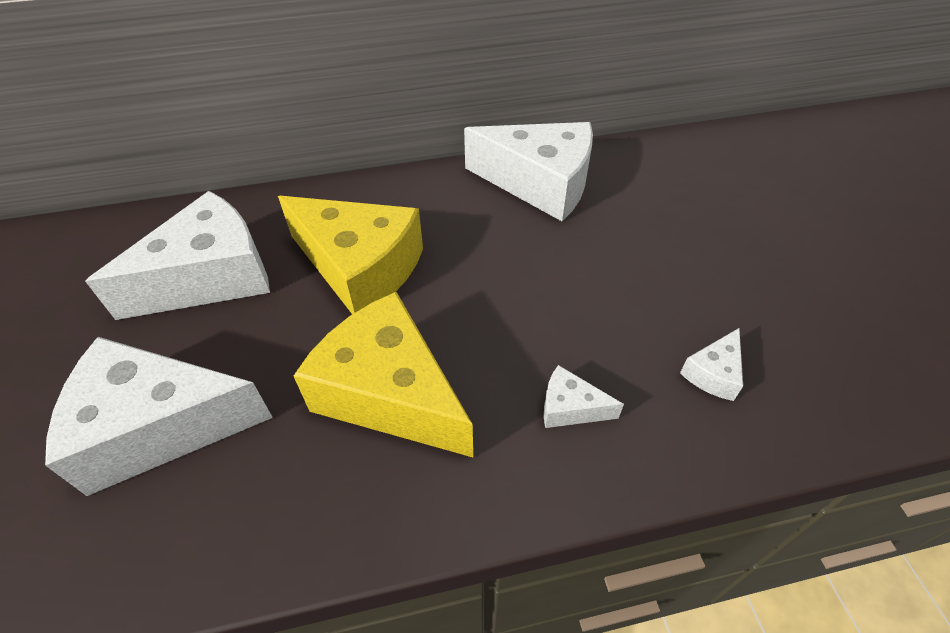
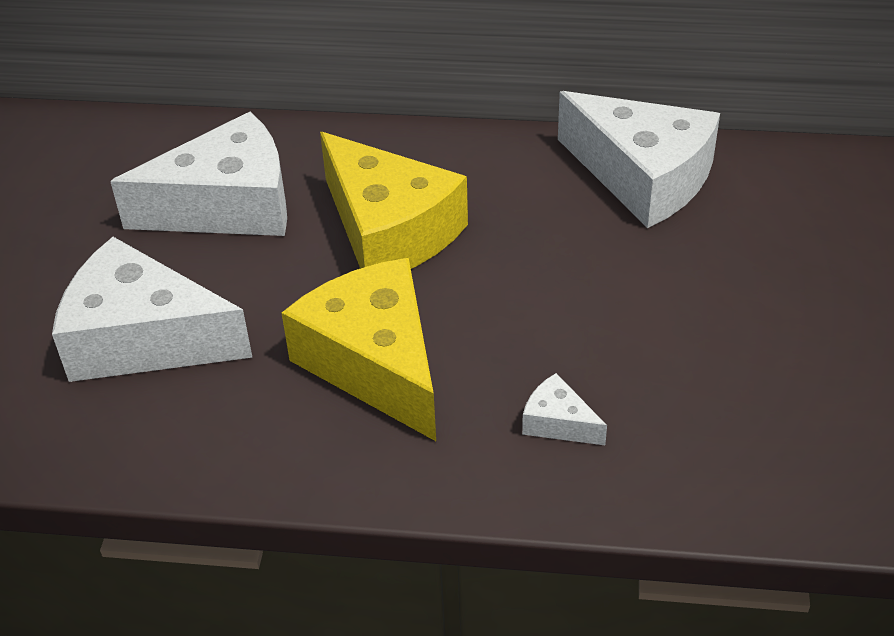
camera: 20 degrees right, 5 degrees down
(713, 373) = (737, 429): white cheese -> none

